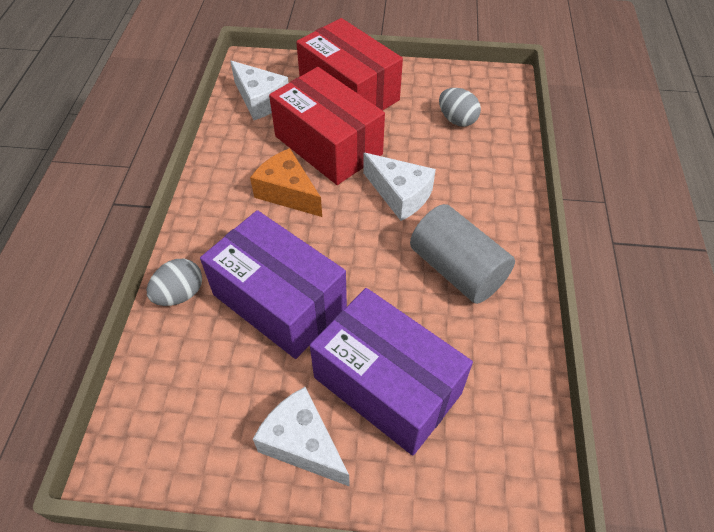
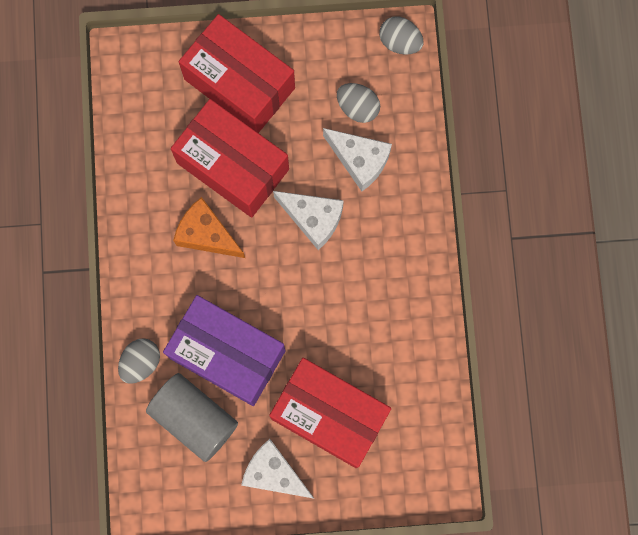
camera: 10 degrees left, 25 degrees up
(260, 100) = (148, 113): white cheese -> white cheese (360, 160)
(387, 385) = (329, 415): purple box -> red box
(457, 270) = (374, 296): grey cylinder -> grey cylinder (194, 419)
(501, 83) = (400, 42): none -> grey egg

